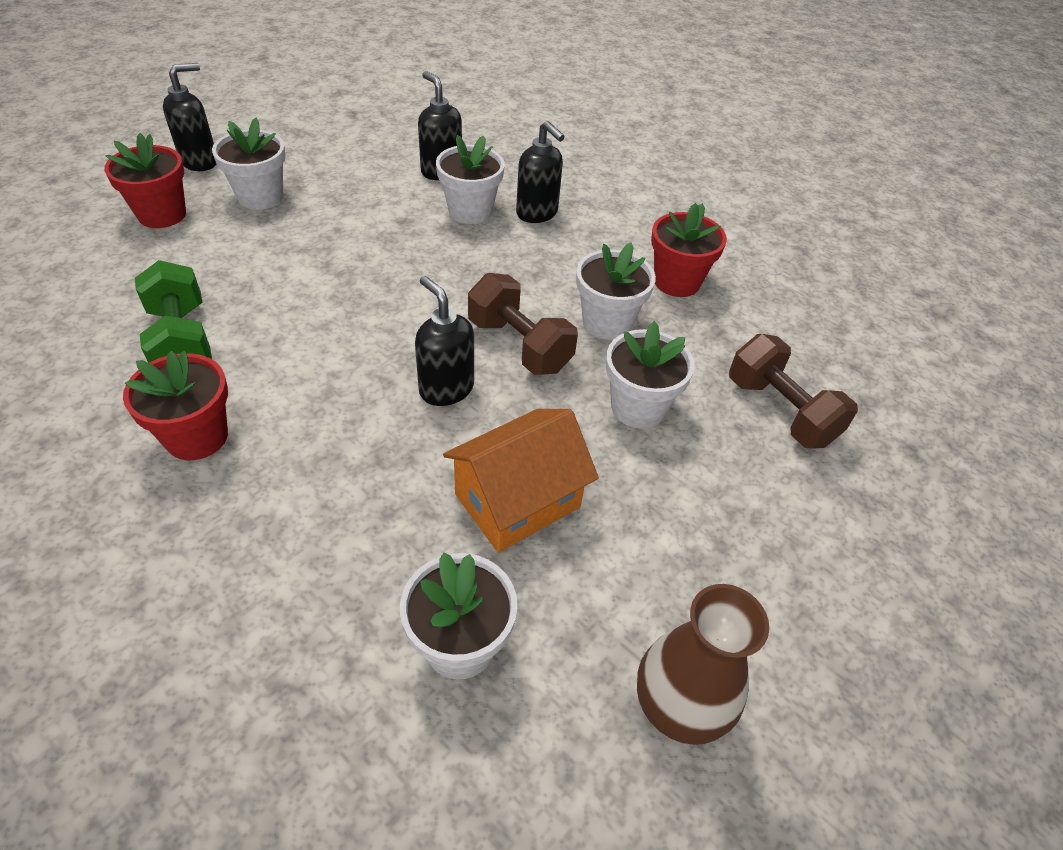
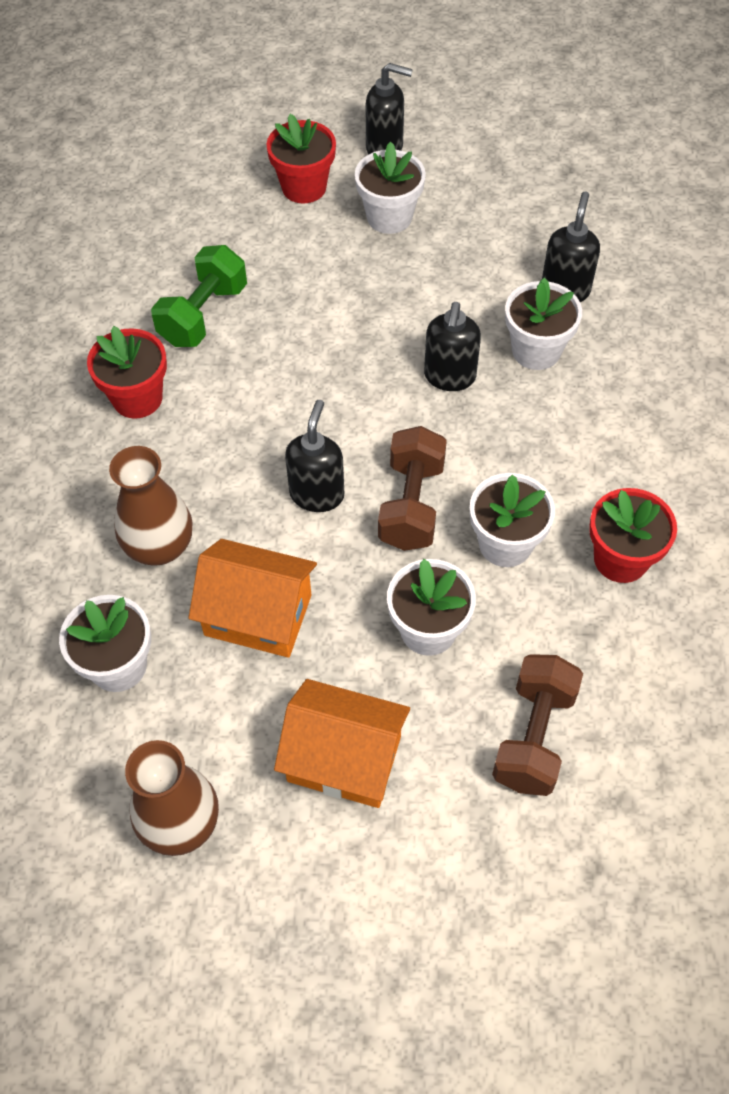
camera: 55 degrees right, 10 degrees up
(370, 524) = (160, 547): none -> brown vase
(537, 213) = (592, 396): black soap dispenser -> black soap dispenser (449, 377)
(709, 534) = (344, 758): none -> orange house

